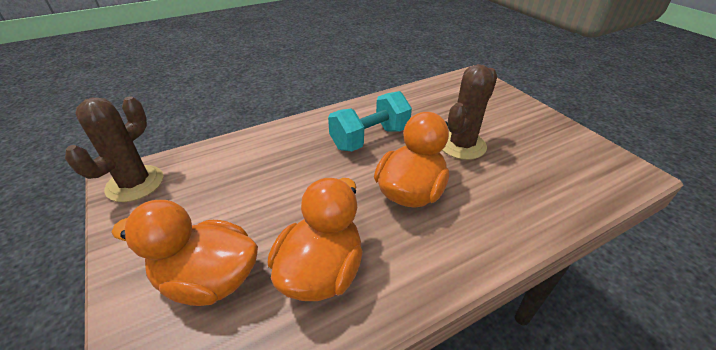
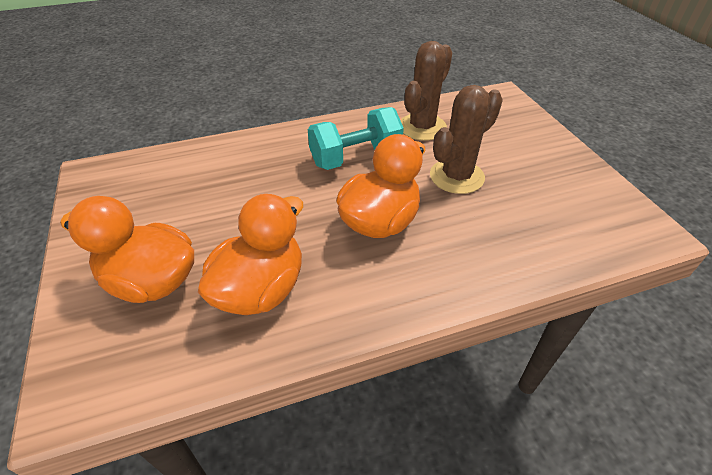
camera: 10 degrees right, 5 degrees up
(135, 183) = (104, 179): brown cactus -> brown cactus (422, 127)

